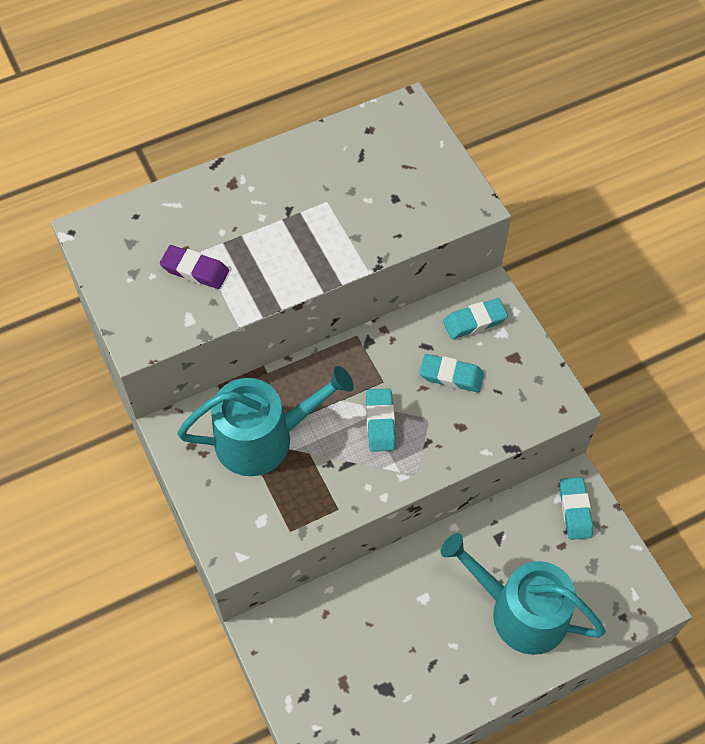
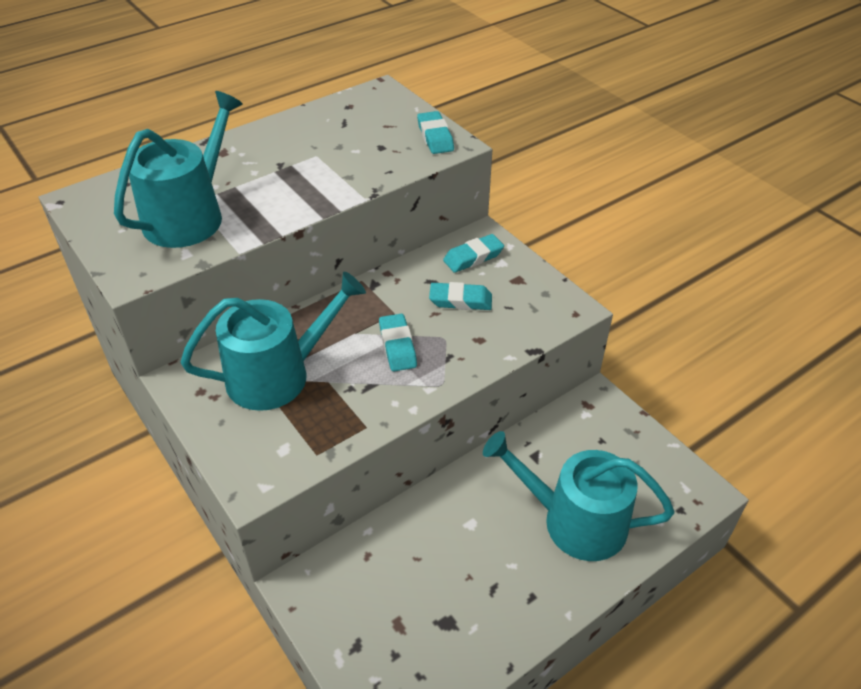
camera: 10 degrees left, 15 degrees down
(195, 270) = (190, 216): purple eraser -> turquoise watering can
(575, 510) = (604, 421): turquoise eraser -> turquoise eraser (435, 137)

